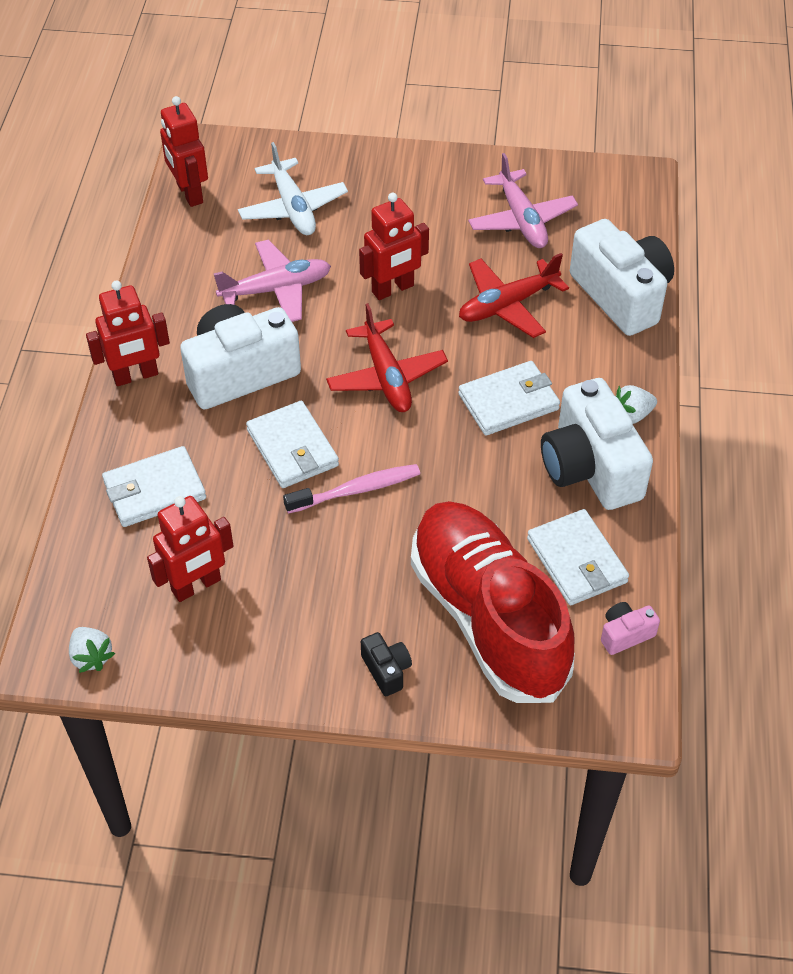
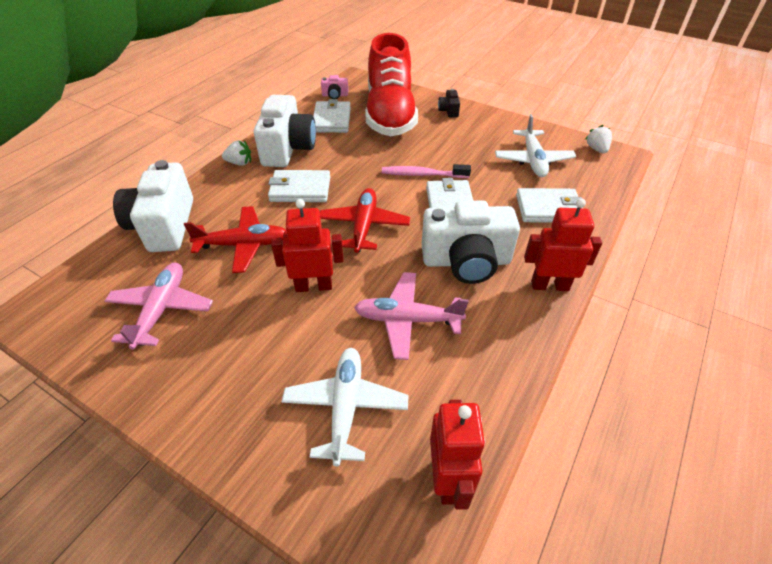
camera: 155 degrees left, 5 degrees down
(196, 586) = (533, 160): red robot -> white plane

